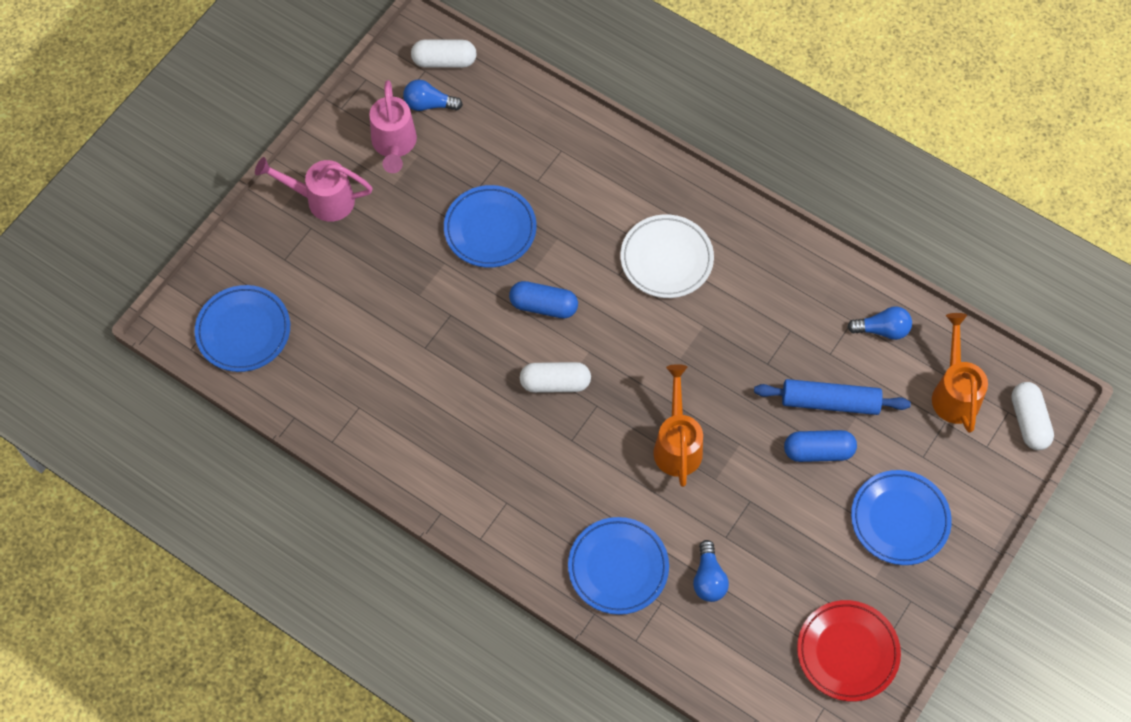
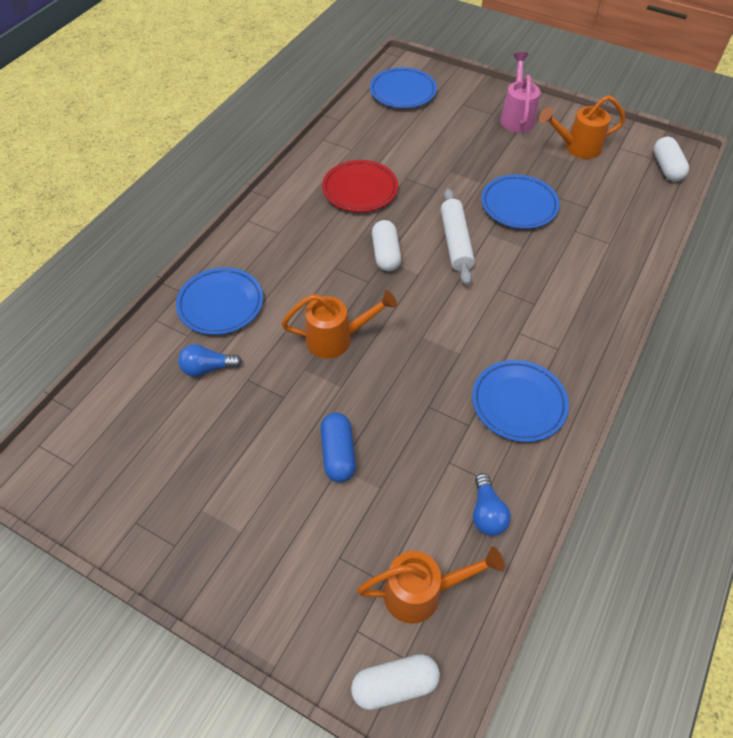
camera: 85 degrees right, 10 degrees down
(394, 146) = (576, 147): pink watering can -> orange watering can
(429, 104) = (622, 163): blue light bulb -> none
(543, 306) = (456, 242): blue capsule -> white rolling pin
(666, 259) = (522, 322): white plate -> none
(830, 402) = (393, 463): blue rolling pin -> none
(847, 652) = (125, 485): red plate -> red plate (360, 190)
(899, 519) = (265, 533): blue plate -> blue plate (518, 403)

